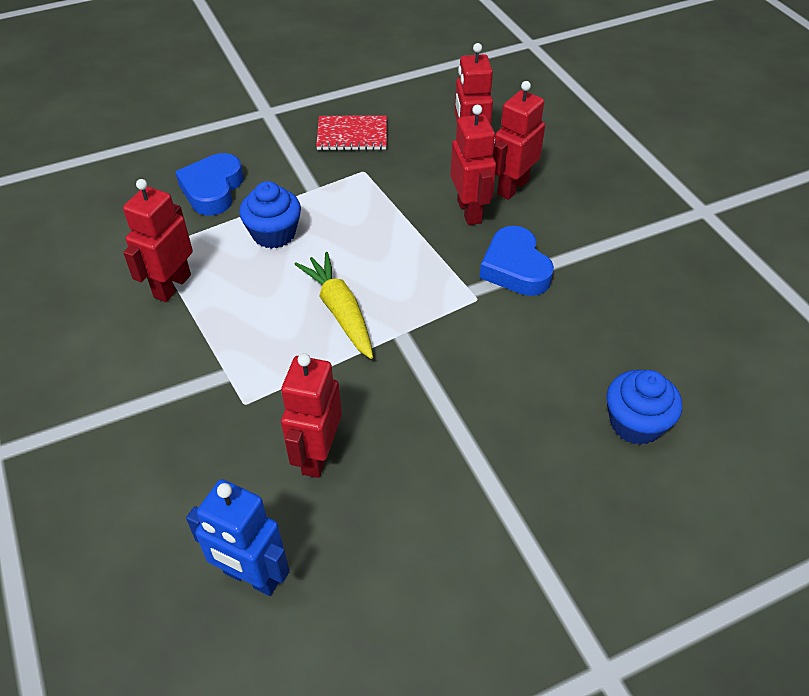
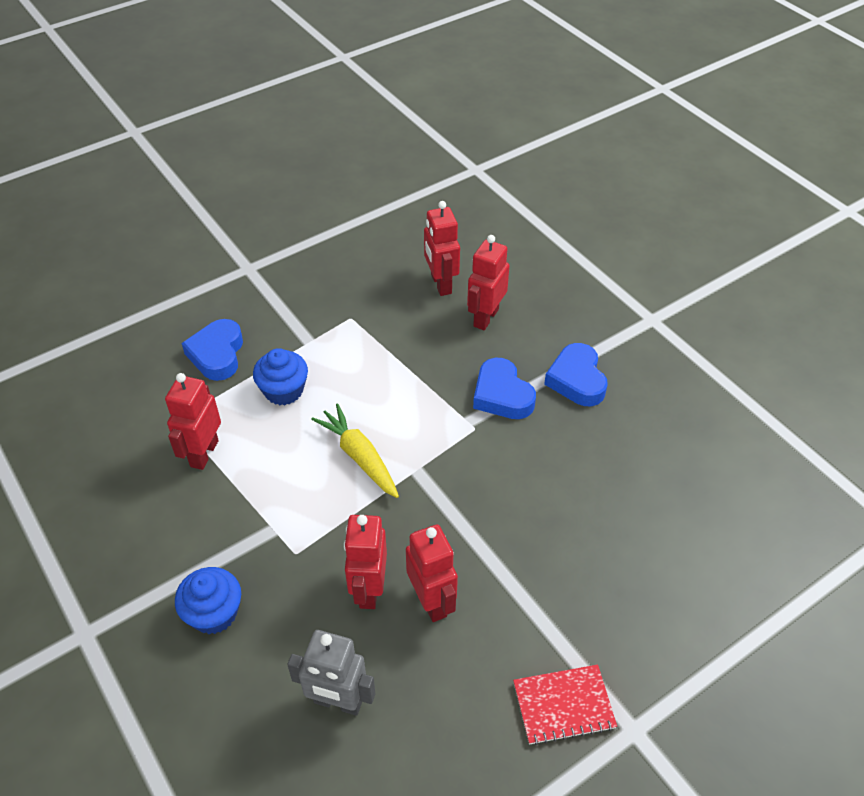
camera: 10 degrees left, 0 degrees up
(251, 577) = (338, 702): blue robot -> grey robot
(352, 135) = (332, 283): red notebook -> red notebook (563, 705)
(470, 211) = (453, 346): red robot -> red robot (432, 601)
(605, 263) = (576, 380): none -> blue heart
(635, 423) = (624, 521): blue cupcake -> blue cupcake (214, 613)

